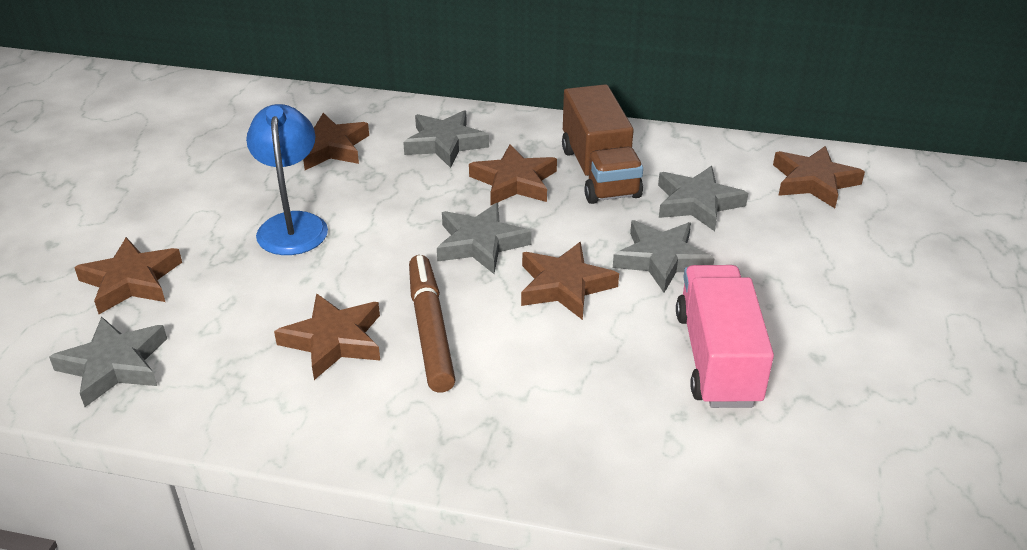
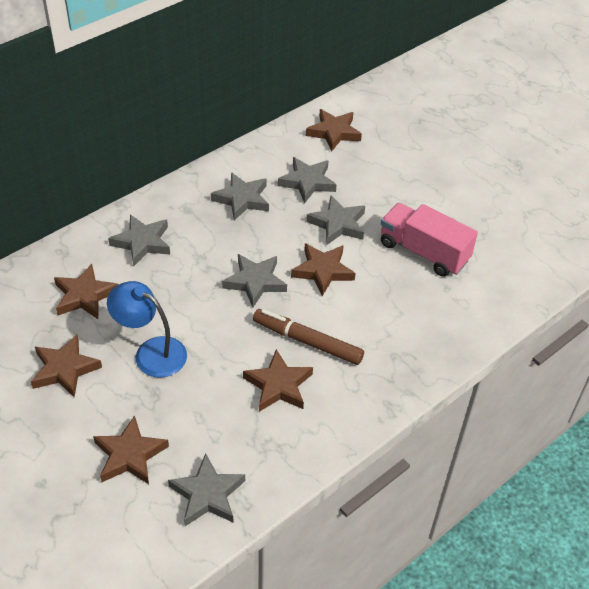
camera: 55 degrees left, 10 degrees up
(514, 182) = (213, 236): brown star -> brown star (65, 369)
(599, 172) = (242, 199): brown truck -> grey star

